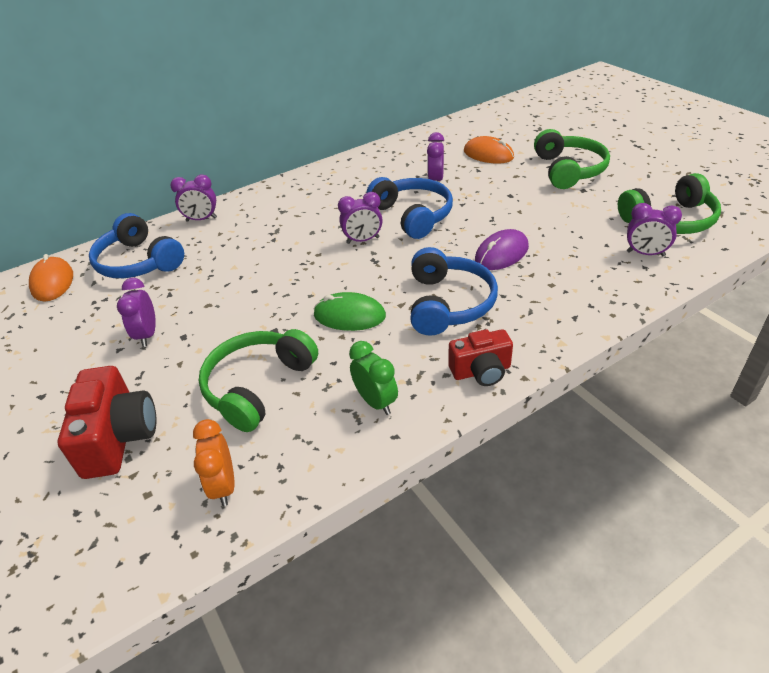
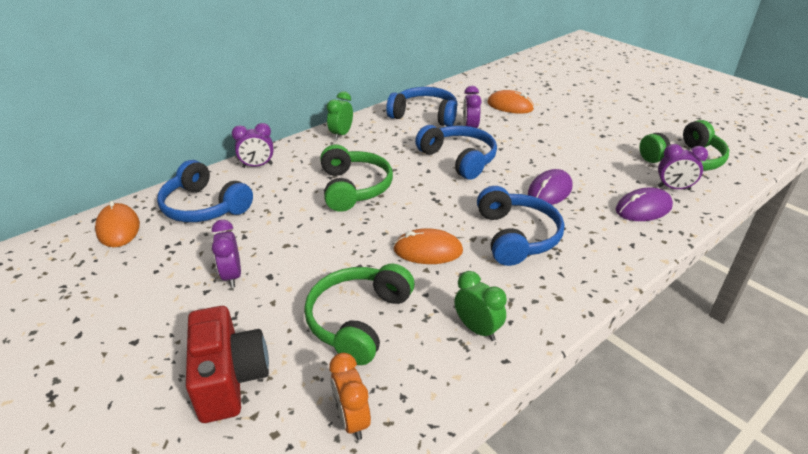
camera: 10 degrees left, 5 degrees down
(296, 186) = (341, 134): none -> green clock
(349, 316) = (428, 250): green mouse -> orange mouse
(363, 240) = (419, 182): purple clock -> none
(390, 165) = (424, 115): none -> blue headphones
(481, 371) = (566, 296): red camera -> none
(568, 170) = (584, 119): green headphones -> green headphones (354, 188)
(601, 276) = (643, 208): none -> purple mouse

